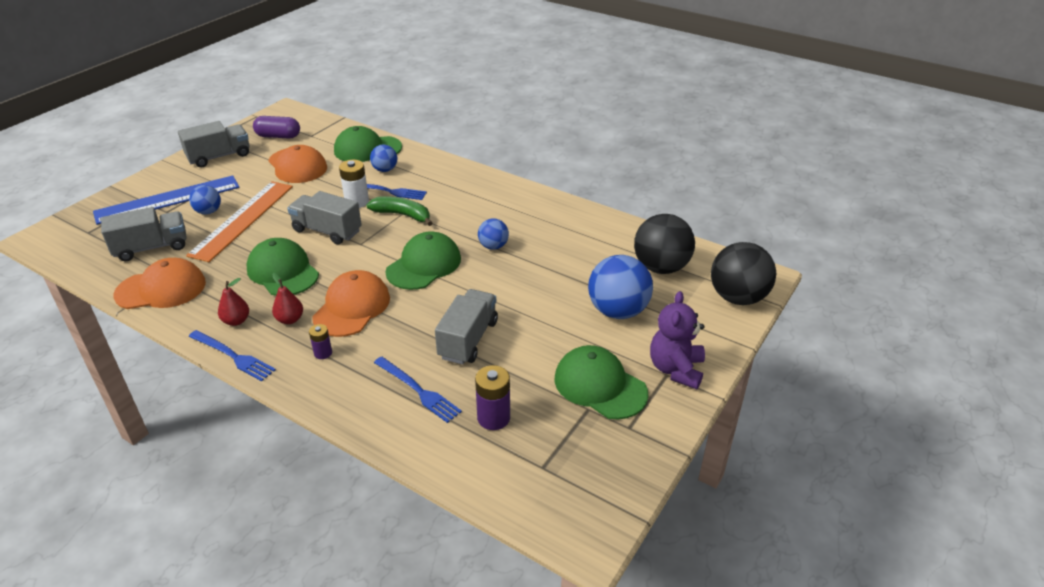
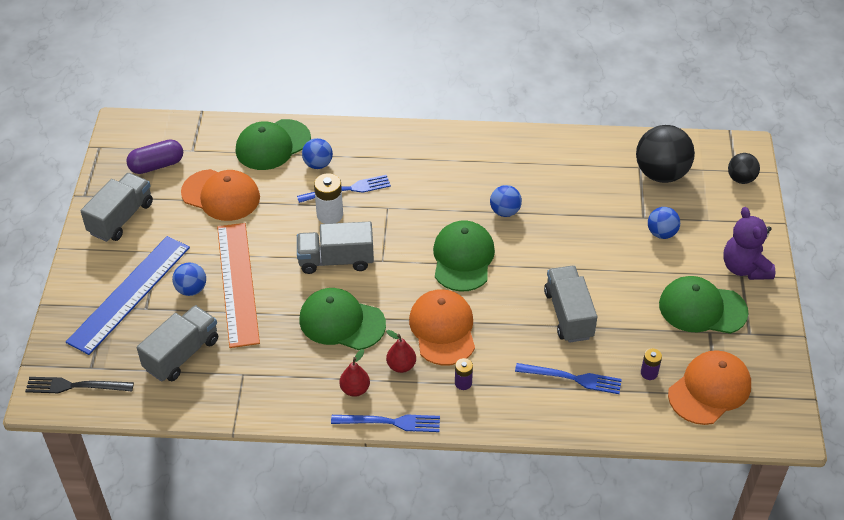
camera: 30 degrees left, 10 degrees up
(64, 239) = (75, 386): none -> black fork
(161, 289) = (246, 392): orange cap -> orange cap (709, 389)
(402, 215) = (389, 211): green banana -> none
(493, 418) = (649, 373): purple battery -> purple battery, size x0.59
(618, 311) = (661, 233): blue ball -> blue ball, size x0.54
(737, 298) = (741, 179): black ball -> black ball, size x0.54

